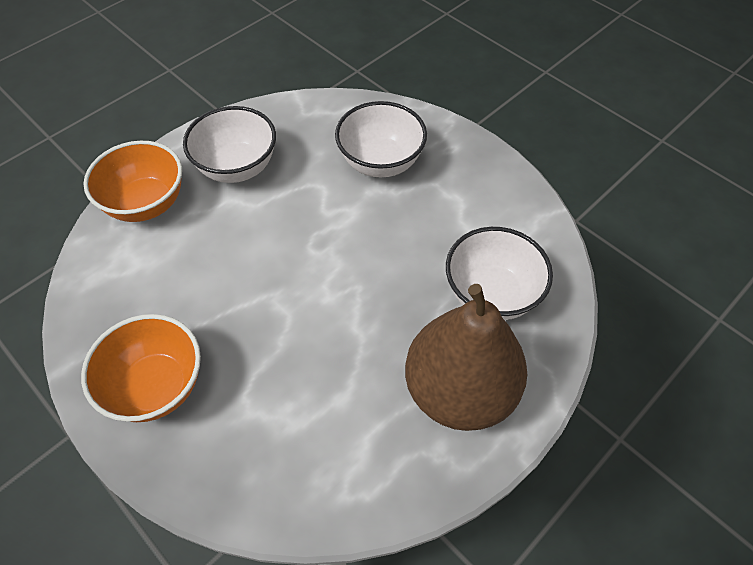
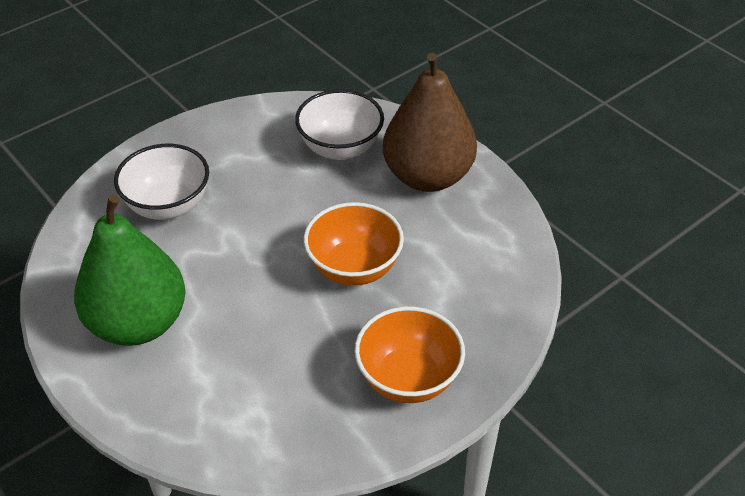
camera: 85 degrees left, 10 degrees down
(146, 204) = (170, 407): orange bowl -> orange bowl (354, 268)
(237, 167) = (138, 323): white bowl -> green pear

